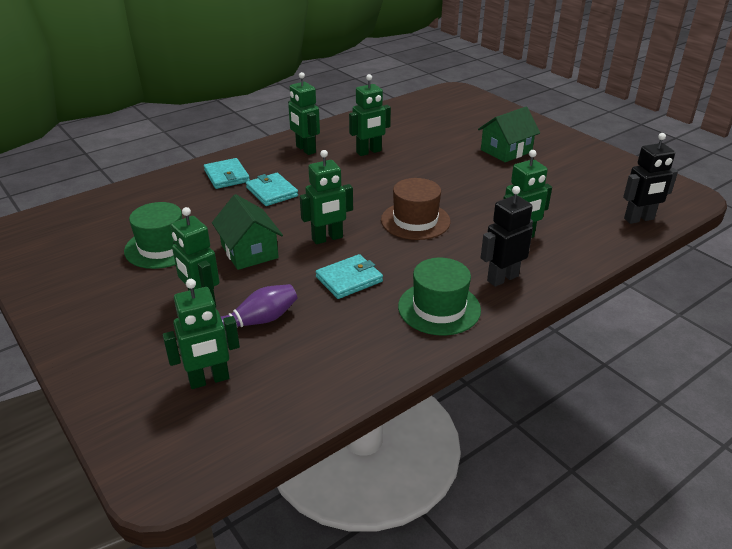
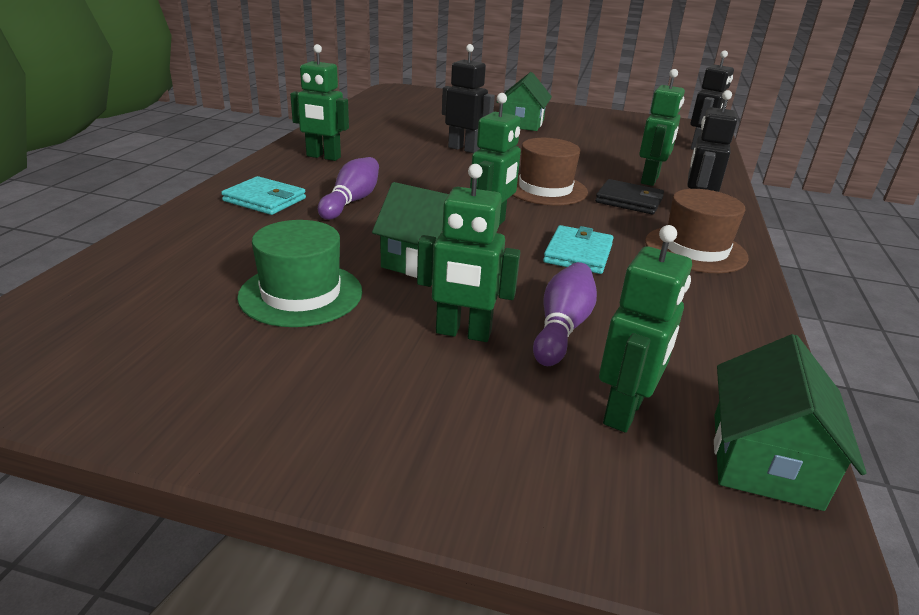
camera: 40 degrees left, 5 degrees down
(233, 438) = (764, 459): none -> green house
(272, 192) = (351, 201): turquoise wallet -> purple bowling pin
(369, 152) = (398, 146): green robot -> none
(413, 166) = (464, 149): none -> black robot
(439, 308) = (695, 249): green hat -> brown hat
(464, 251) = (629, 200): none -> black wallet

